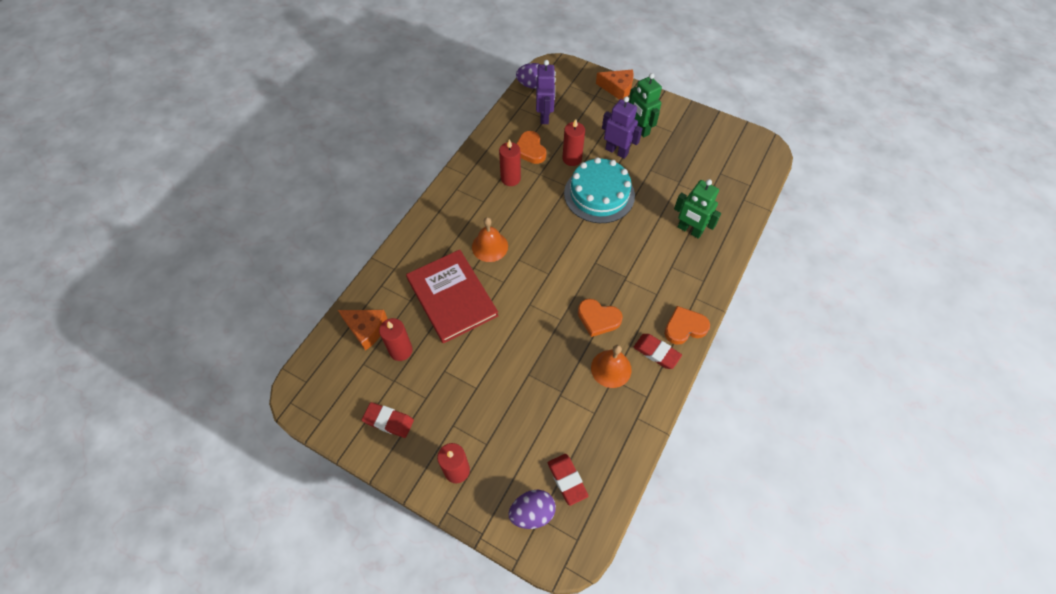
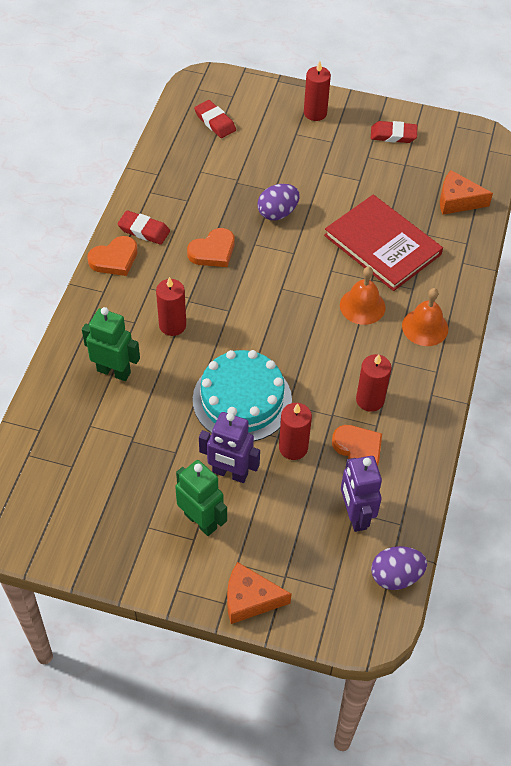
camera: 165 degrees right, 5 degrees down
(401, 350) = (412, 189): red candle -> red candle (172, 325)
(532, 512) = (240, 98): purple egg -> purple egg (277, 213)
(598, 319) = (213, 251): orange heart -> orange heart turned 135 degrees clockwise
(611, 368) = (190, 208): orange bell -> orange bell (425, 327)

